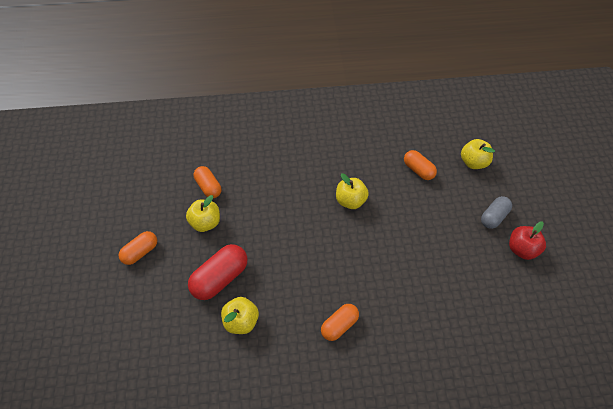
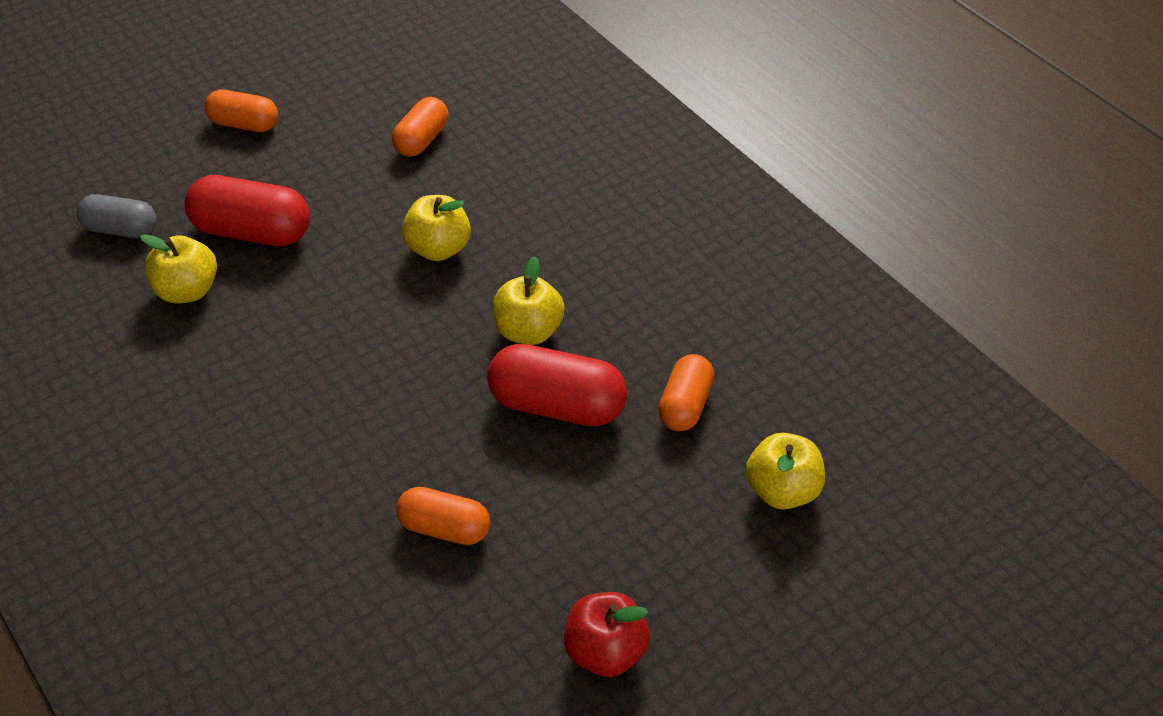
camera: 60 degrees right, 10 degrees down
(205, 222) = (347, 168): yellow apple -> yellow apple (438, 249)
(339, 325) = (248, 418): orange capsule -> orange capsule (444, 528)
(396, 209) = (557, 406): none -> red capsule
(493, 217) = (657, 575): grey capsule -> grey capsule (121, 230)

